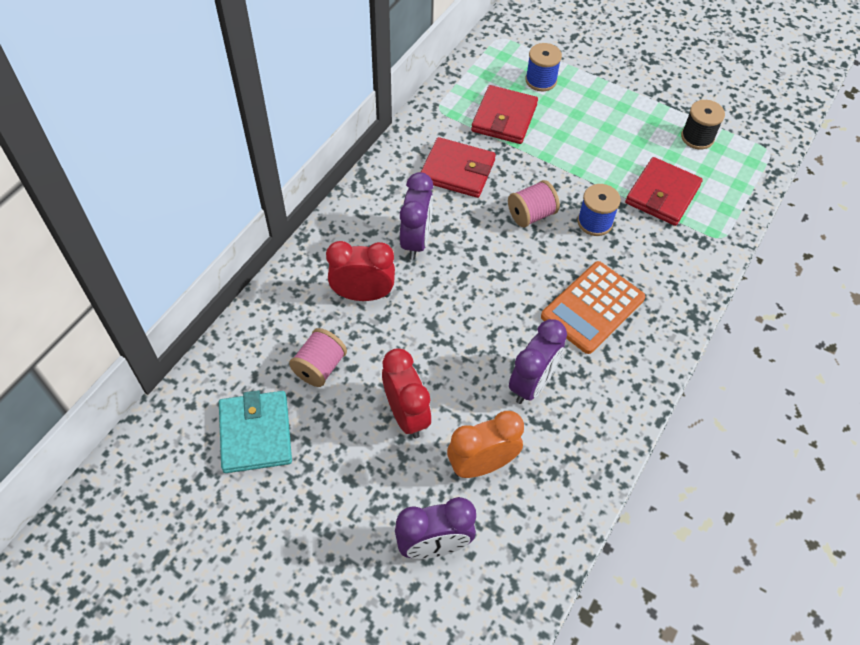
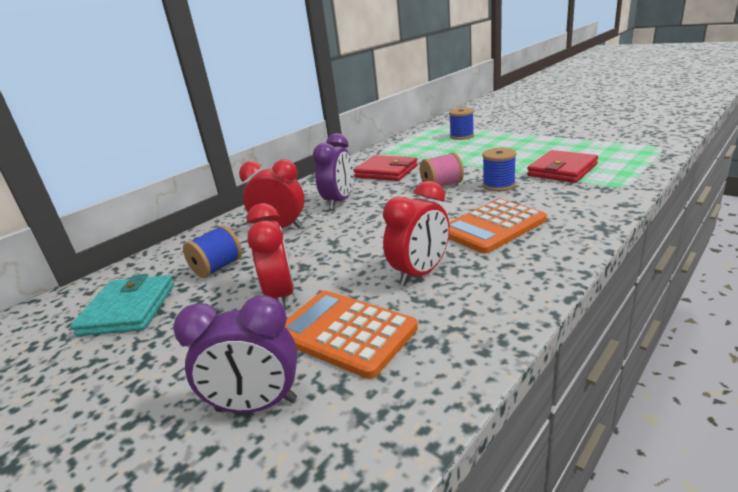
camera: 15 degrees right, 30 degrees down
(320, 367) = (218, 267): pink spool -> blue spool
(481, 464) = (345, 332): orange clock -> orange calculator
(504, 118) = (430, 150): red wallet -> none
(532, 384) = (420, 273): purple clock -> red clock
(697, 137) = (591, 146): black spool -> none

